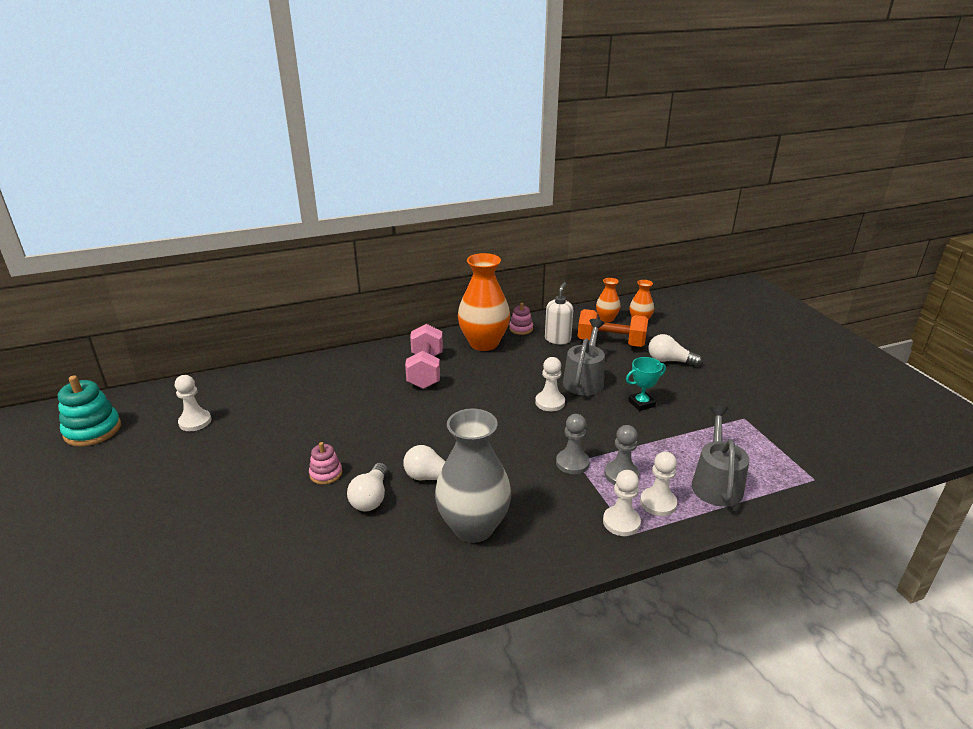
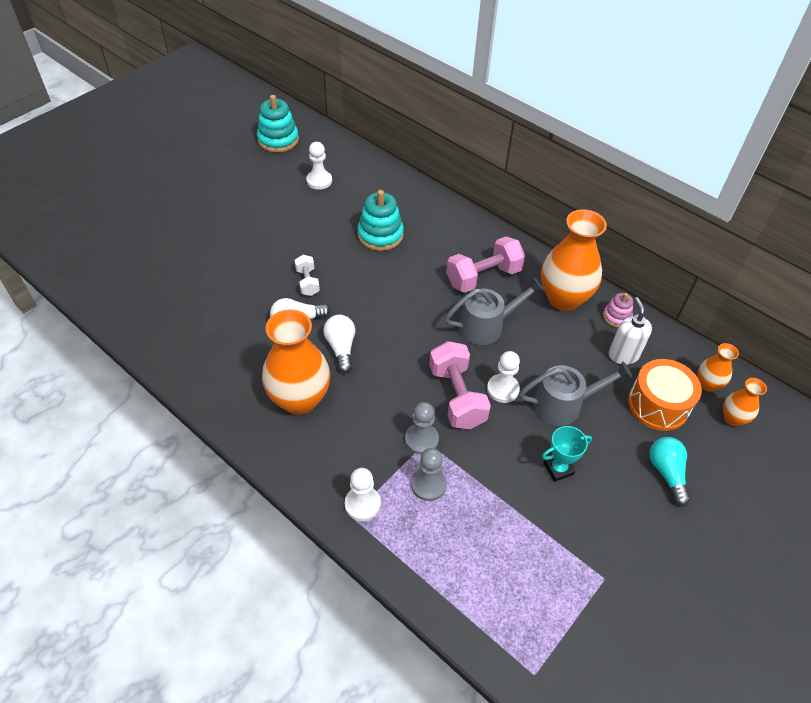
camera: 60 degrees right, 20 degrees up
(316, 408) = (380, 235): none -> turquoise stacking toy
(326, 474) = (307, 282): pink stacking toy -> white dumbbell
(473, 527) = (300, 399): grey vase -> orange vase
(540, 428) = (457, 396): none -> pink dumbbell
(557, 339) = (623, 355): white soap dispenser -> white soap dispenser turned 90 degrees counterclockwise
(611, 342) = (658, 405): orange dumbbell -> orange drum
(641, 404) = (558, 469): turquoise trophy -> turquoise trophy turned 60 degrees counterclockwise
(658, 503) = (405, 527): white pawn -> none
(669, 361) = (666, 473): white light bulb -> turquoise light bulb
(716, 483) = (467, 573): grey watering can -> grey watering can (487, 326)

